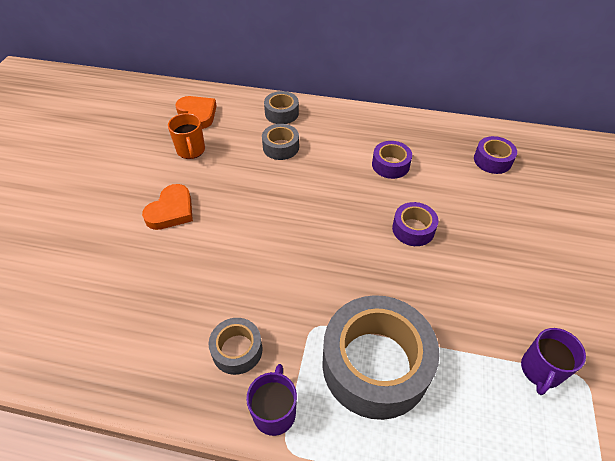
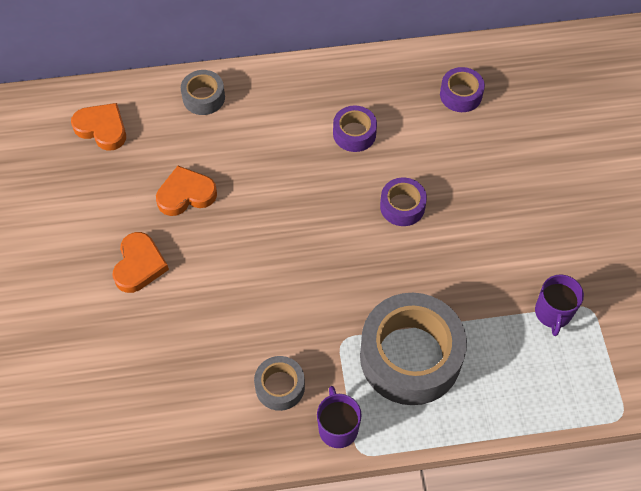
camera: 20 degrees left, 10 degrees up
(191, 150) = (121, 182): orange mug -> none
(235, 171) = (186, 194): none -> orange heart
(281, 147) = (223, 146): grey tape -> none

